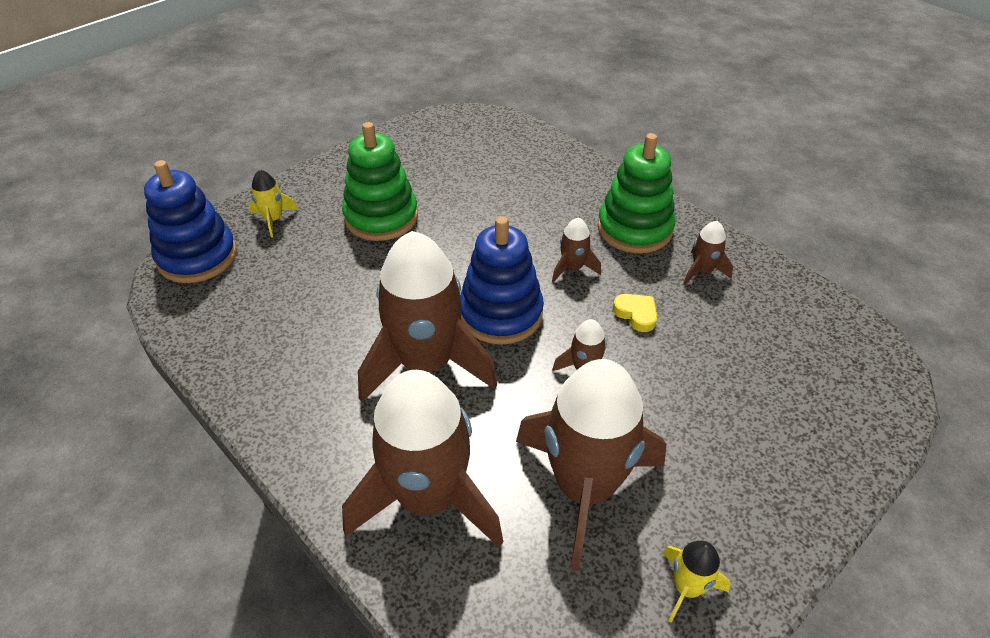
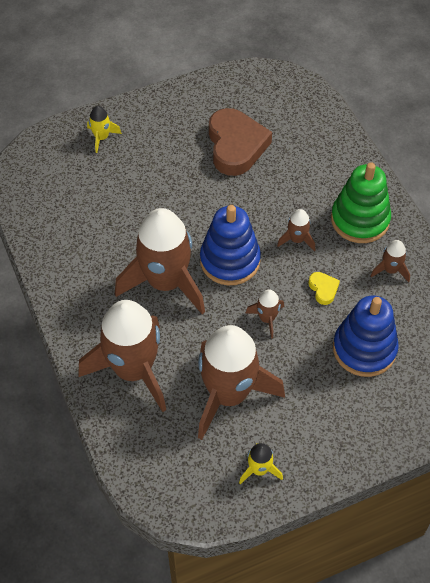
camera: 20 degrees right, 10 degrees up
(197, 256) = (42, 155): blue stacking toy -> blue stacking toy (364, 349)
(381, 217) = (178, 157): green stacking toy -> none
(448, 190) = (236, 146): none -> brown heart

